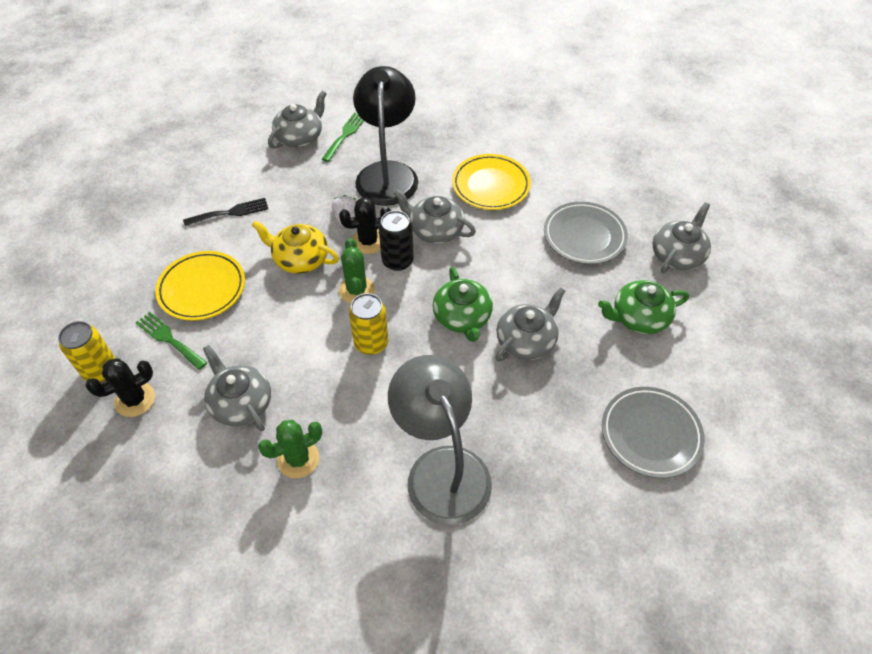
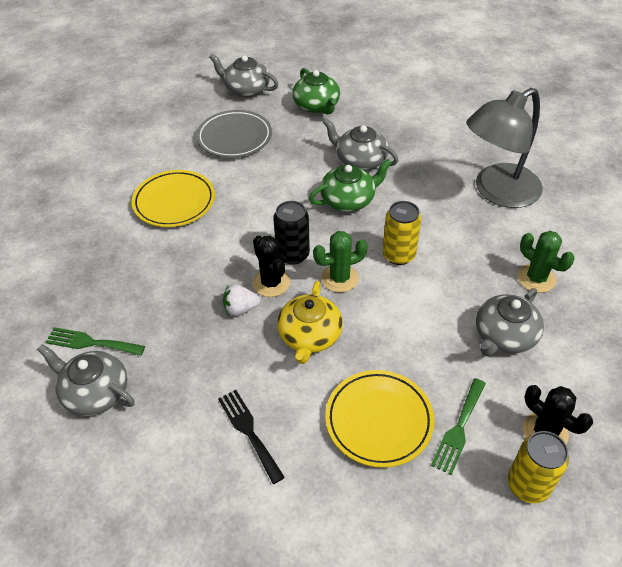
camera: 100 degrees left, 5 degrees down
(387, 173) = (162, 287): black lamp -> none
(435, 230) = (245, 233): grey teapot -> none
(650, 434) = (418, 97): grey plate -> none

